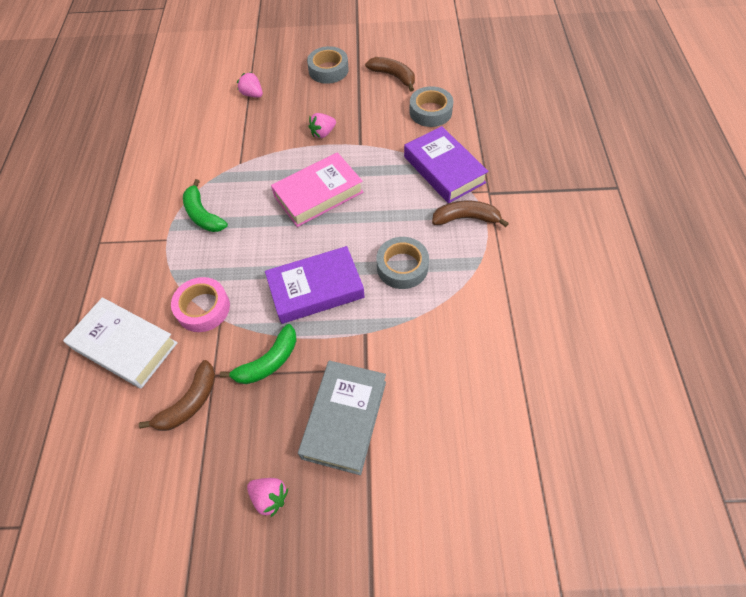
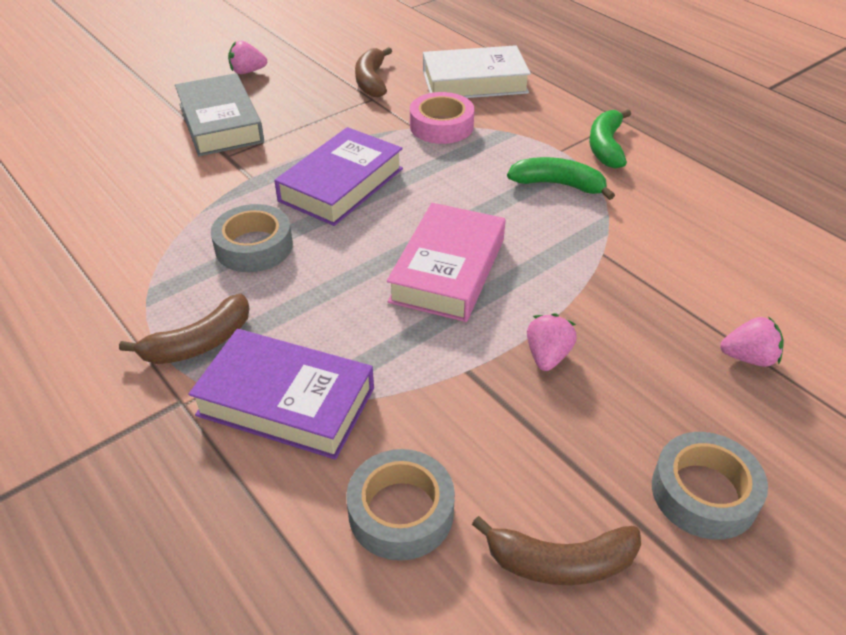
camera: 140 degrees right, 15 degrees down
(268, 362) = (330, 123): green banana -> green banana (606, 147)

